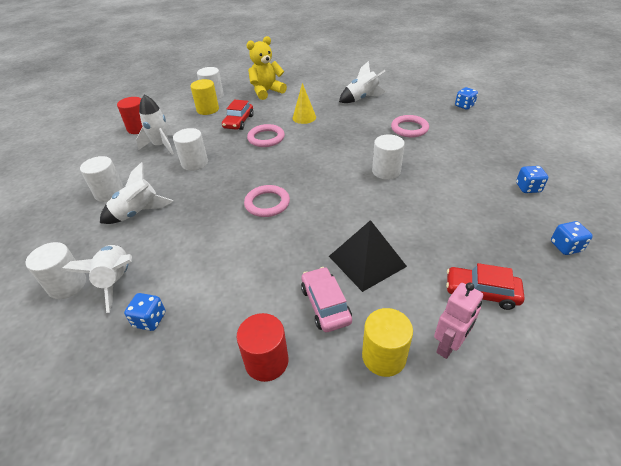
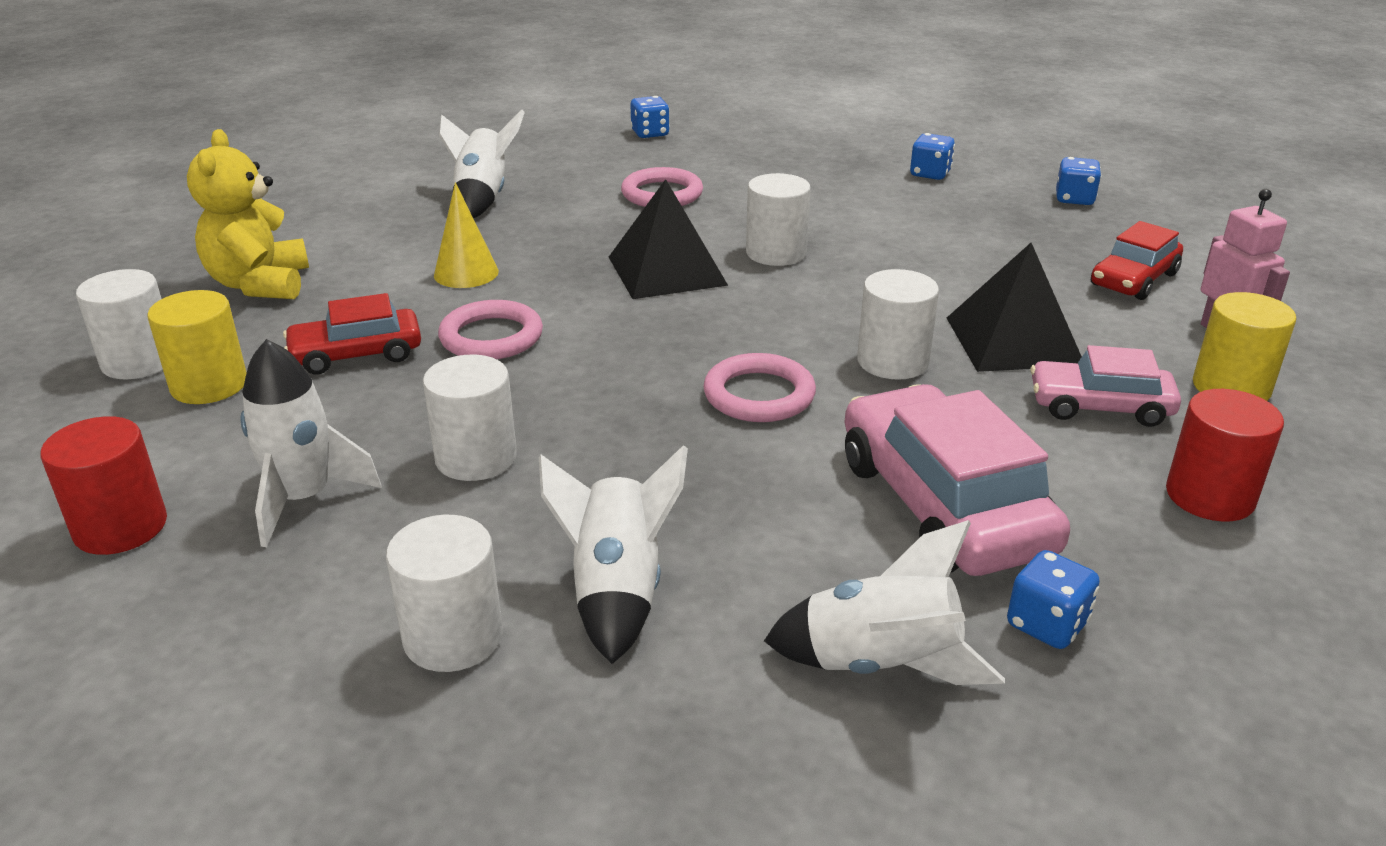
camera: 65 degrees left, 10 degrees down
(67, 285) = (842, 765): white cylinder -> white cylinder (892, 361)
(216, 272) = (943, 505): none -> pink car
(239, 122) = (356, 354): red car -> red car turned 120 degrees clockwise
(344, 152) = (666, 270): none -> black pyramid

